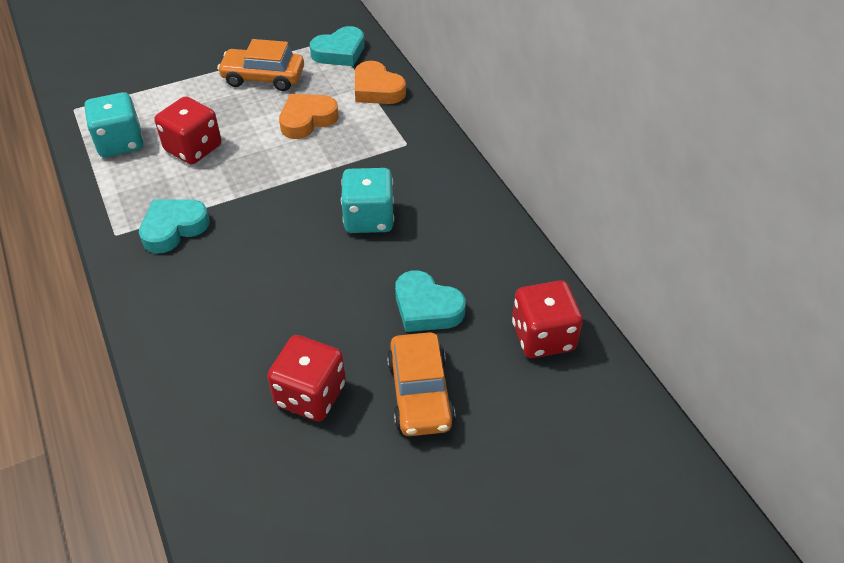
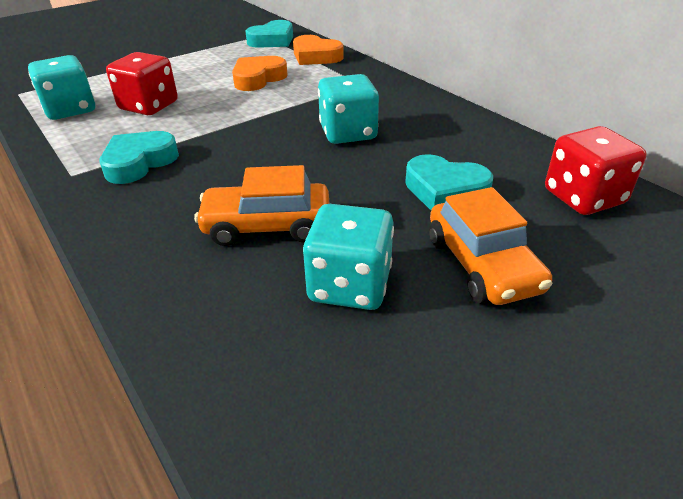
camera: 10 degrees left, 10 degrees down
(263, 78) = (207, 59): orange car -> orange car (267, 226)
(310, 394) = (349, 285): red dice -> turquoise dice

